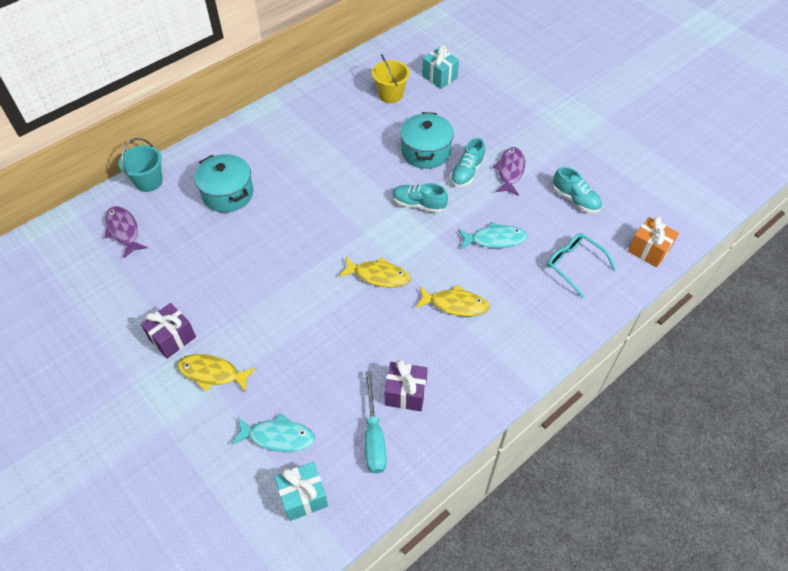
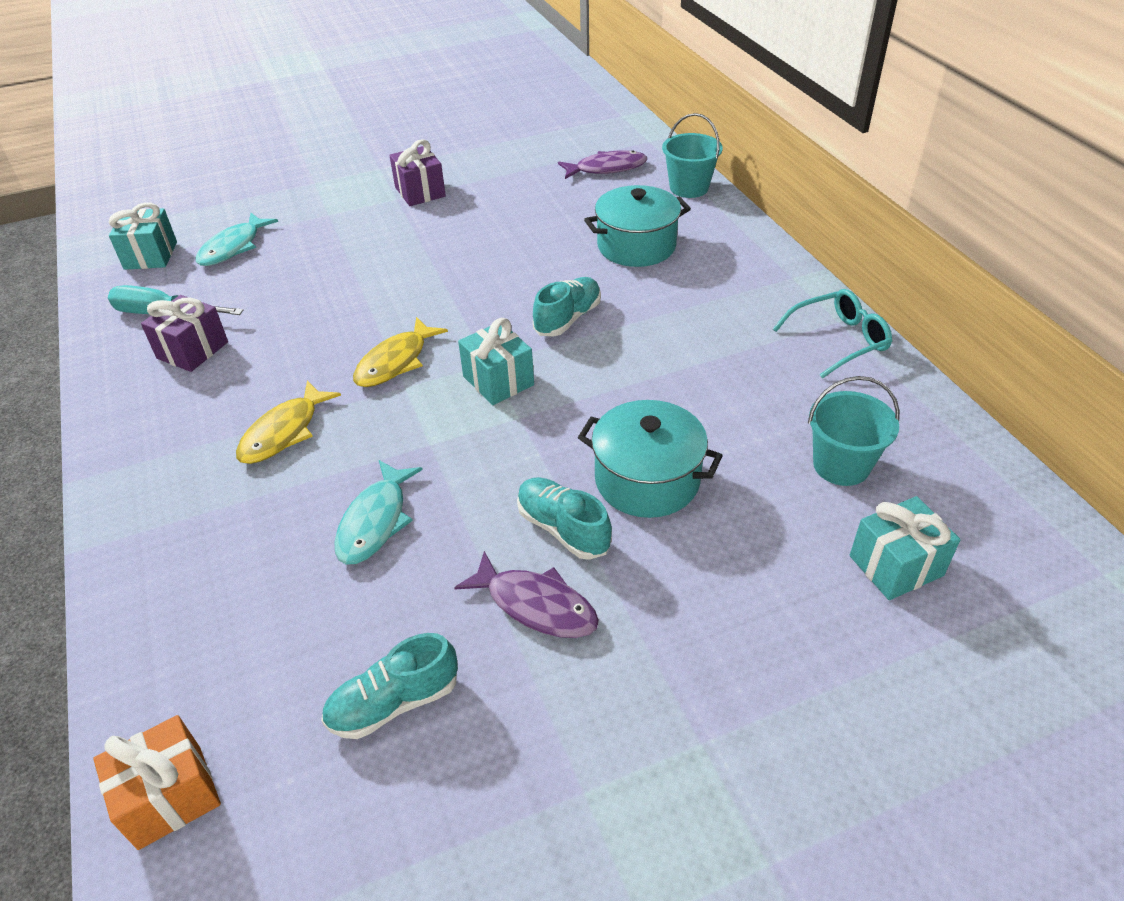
camera: 110 degrees right, 10 degrees down
(212, 373) = (351, 213): yellow fish -> none
(378, 223) = (498, 381): none -> turquoise gift
(390, 94) = (841, 465): yellow bucket -> turquoise bucket
(418, 204) = (514, 438): turquoise shoe -> turquoise shoe (568, 318)
(574, 265) = (237, 627): turquoise glasses -> turquoise glasses (838, 340)

